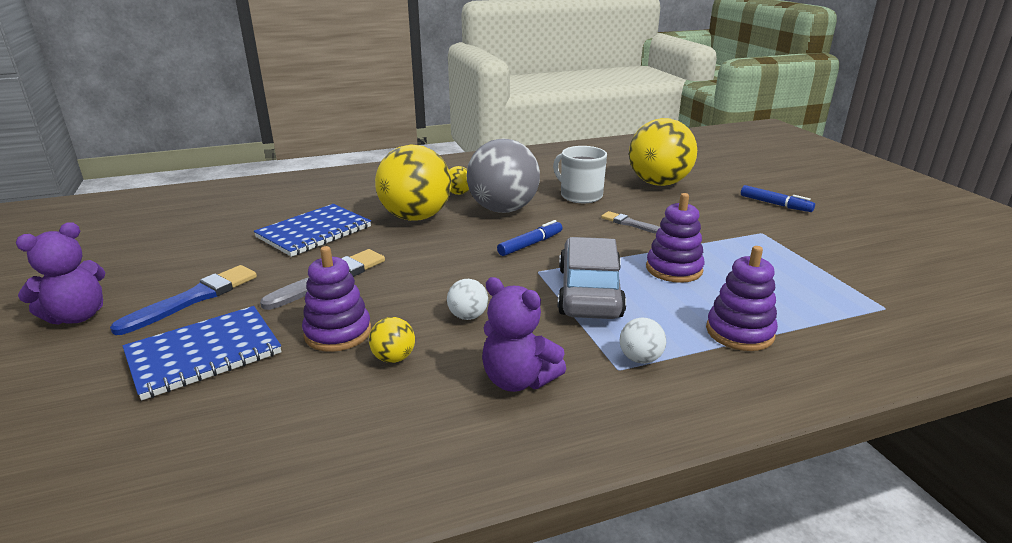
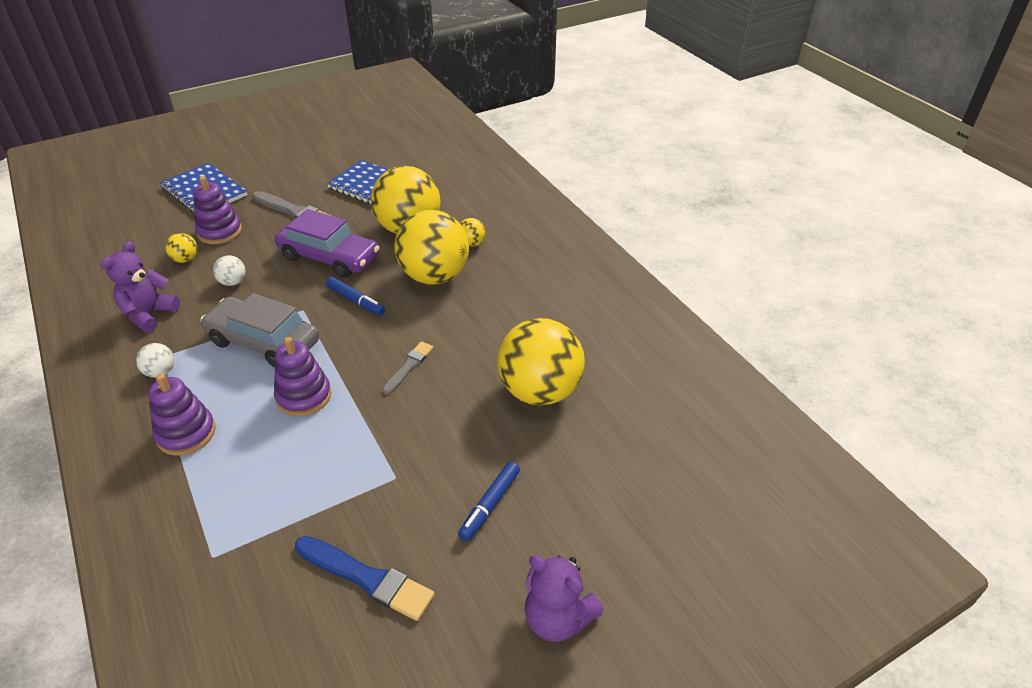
camera: 80 degrees right, 15 degrees up
(77, 316) = (252, 140): purple teddy bear -> purple teddy bear (557, 618)
(193, 298) = (270, 169): blue brush -> blue brush (367, 578)
(445, 257) = (329, 257): none -> purple car
(503, 209) = (434, 276): grey ball -> yellow ball
(580, 195) = (483, 326): white mug -> none
(589, 292) = (263, 342): grey car -> grey car turned 150 degrees counterclockwise

